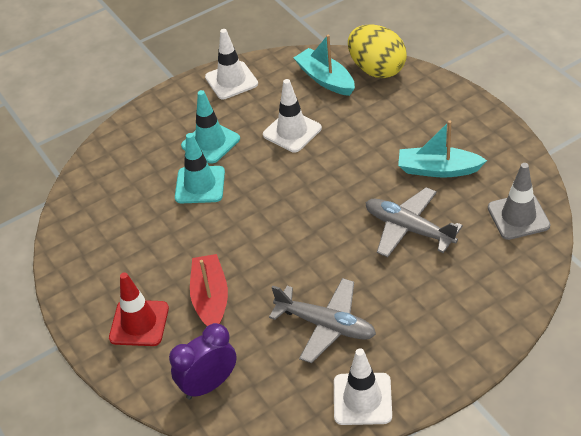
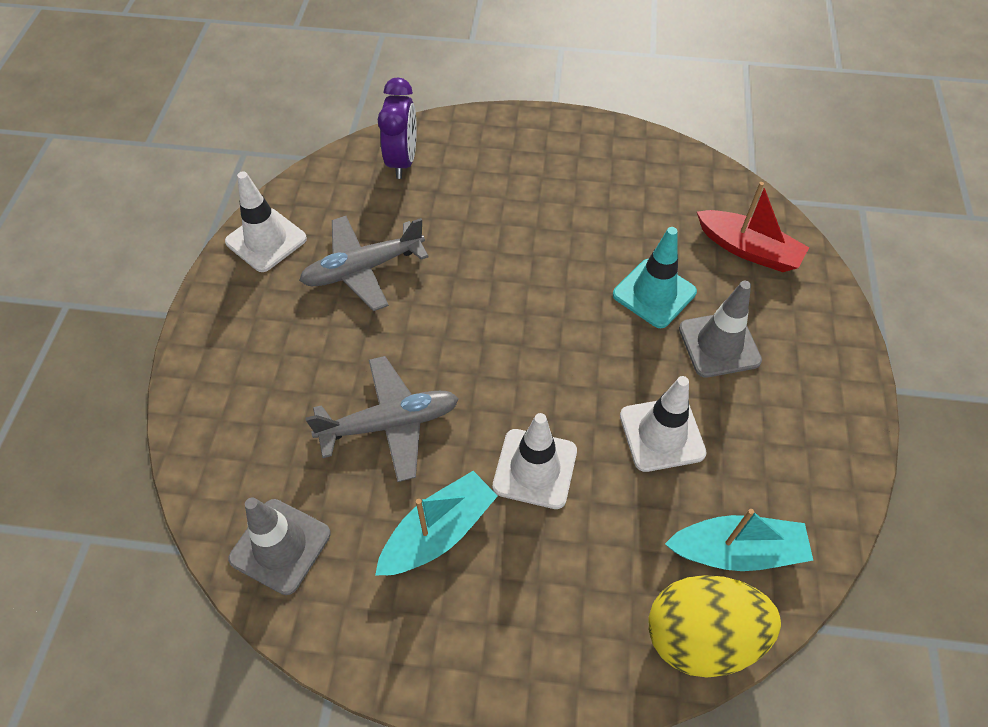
camera: 125 degrees right, 10 degrees up
(139, 323) = (517, 155): red traffic cone -> none
(210, 142) = (719, 344): turquoise traffic cone -> grey traffic cone
(210, 298) = (489, 213): red boat -> red boat (748, 249)
(231, 80) = (829, 441): white traffic cone -> white traffic cone (535, 468)

